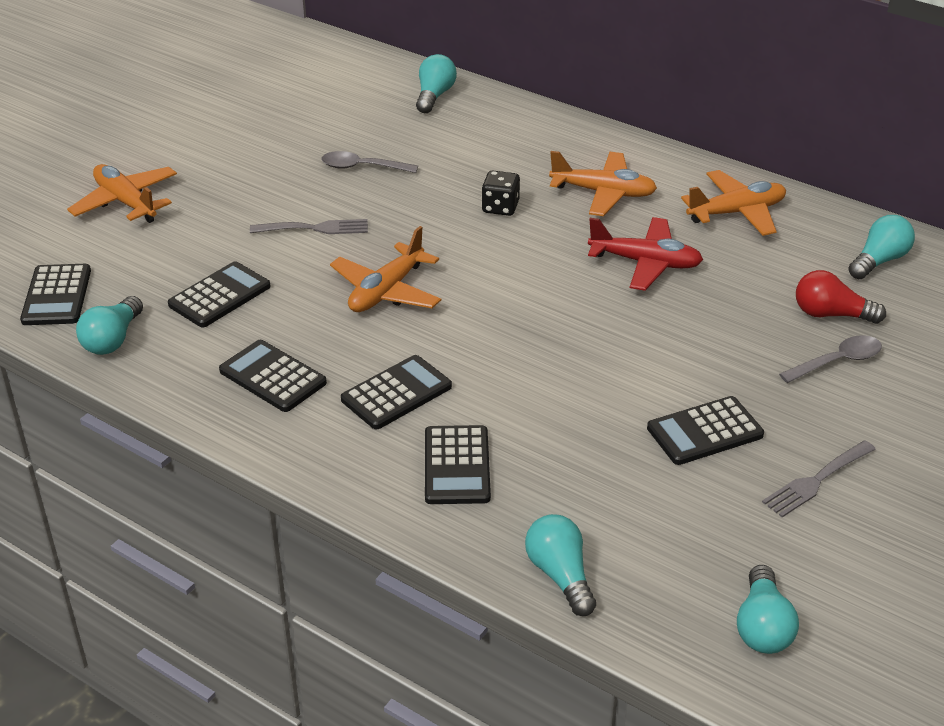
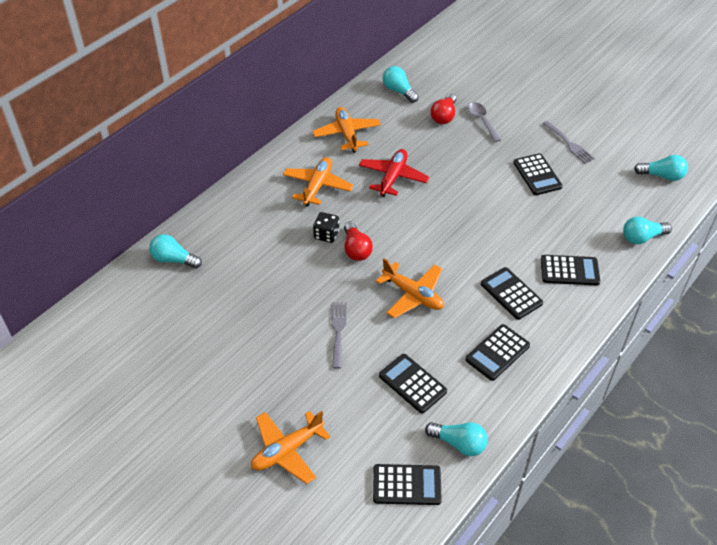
camera: 85 degrees left, 10 degrees up
(362, 167) = (264, 304): grey spoon -> none
(475, 235) = (356, 249): none -> red light bulb

